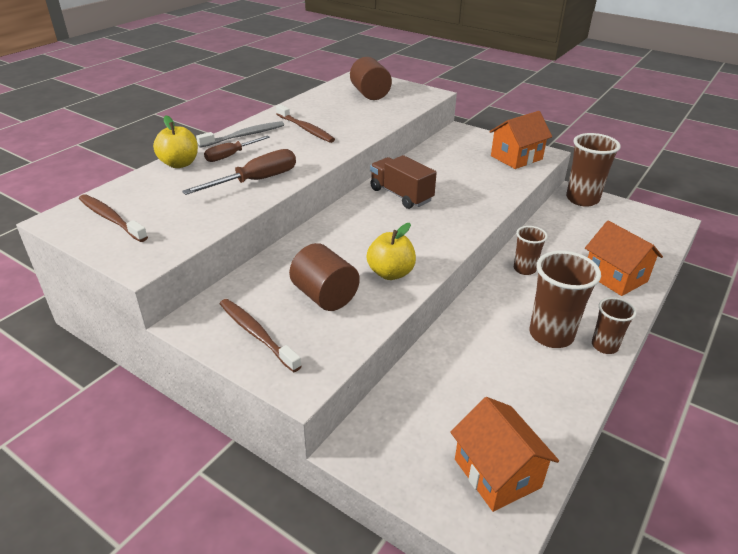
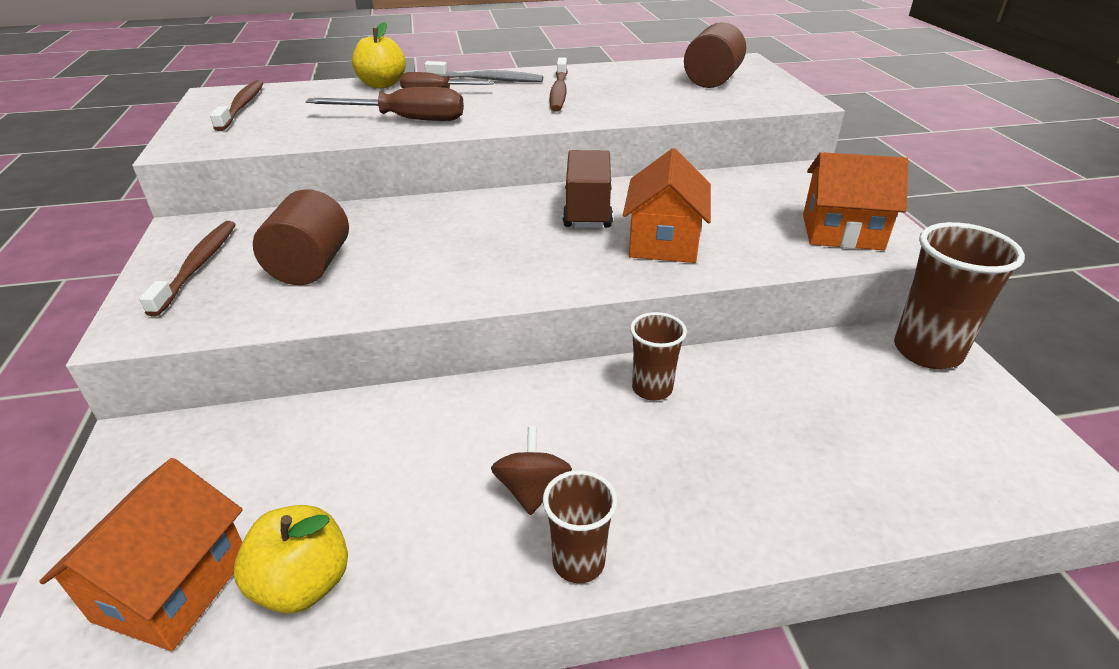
camera: 45 degrees right, 0 degrees up
(390, 273) = (410, 280): yellow apple -> yellow apple (303, 584)
(551, 335) = (532, 490): brown cup -> brown spinning top
(615, 277) = (781, 485): orange house -> orange house (664, 242)

